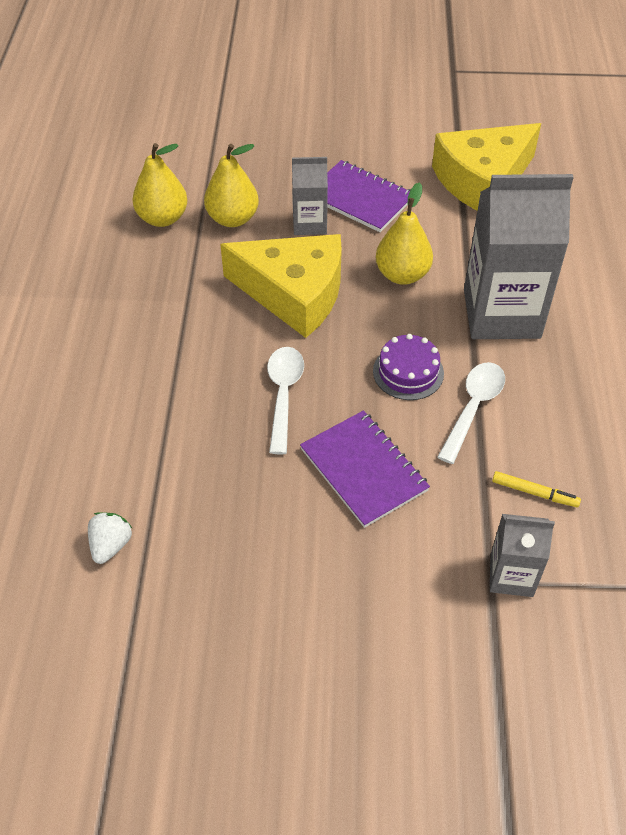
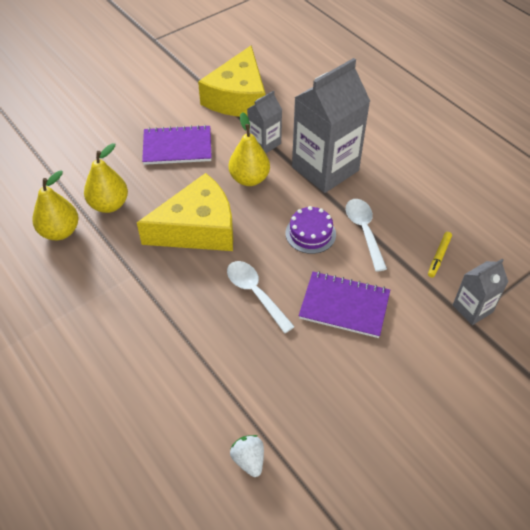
camera: 40 degrees left, 0 degrees up
(309, 224) = (162, 180): grey carton -> grey carton (264, 143)
(534, 493) = (439, 256): yellow marker -> yellow marker turned 135 degrees clockwise

